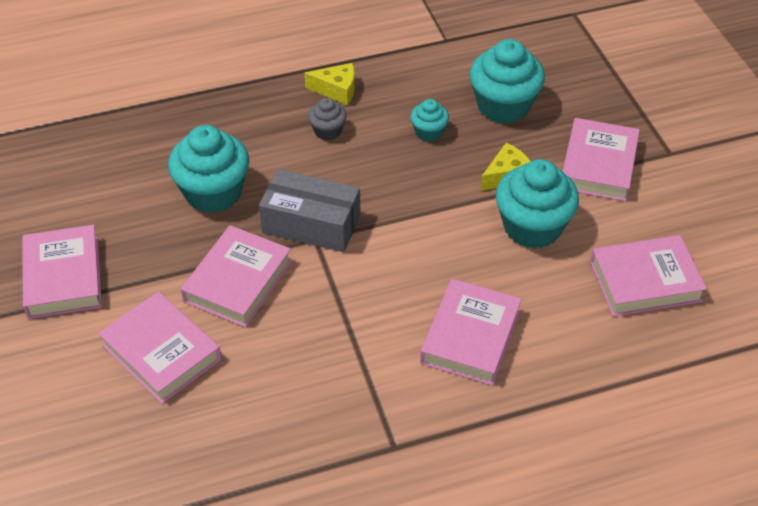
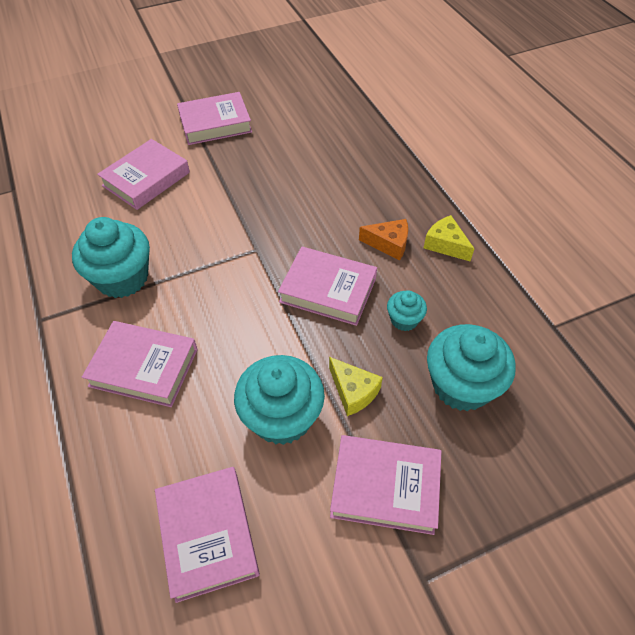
camera: 85 degrees right, 5 degrees up
(213, 193) = (303, 183): turquoise cupcake -> turquoise cupcake (122, 278)
(238, 281) = (211, 209): pink book -> pink book (328, 290)
(311, 224) = (273, 245): grey box -> none
(328, 131) = (389, 244): grey cupcake -> orange cheese
(337, 90) = (445, 245): yellow cheese -> yellow cheese turned 135 degrees clockwise

